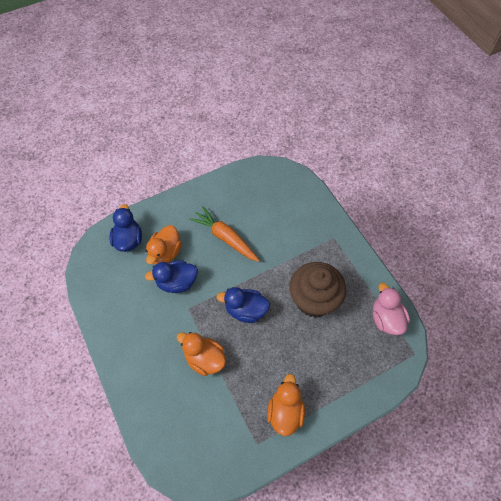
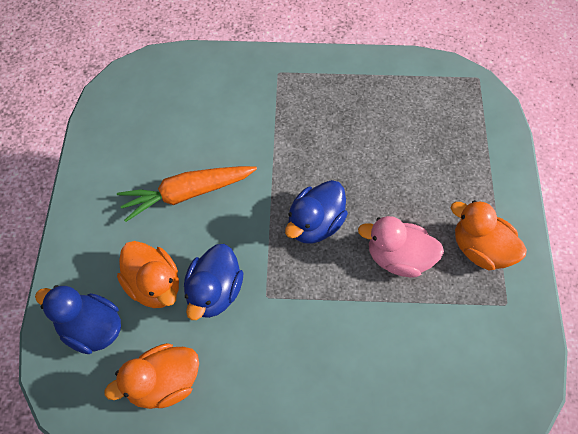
camera: 60 degrees left, 0 degrees up
(204, 359) = (356, 311): orange duck -> orange duck (163, 384)
(314, 300) = (350, 139): brown cupcake -> none
(386, 319) = (420, 80): pink duck -> pink duck (398, 258)

